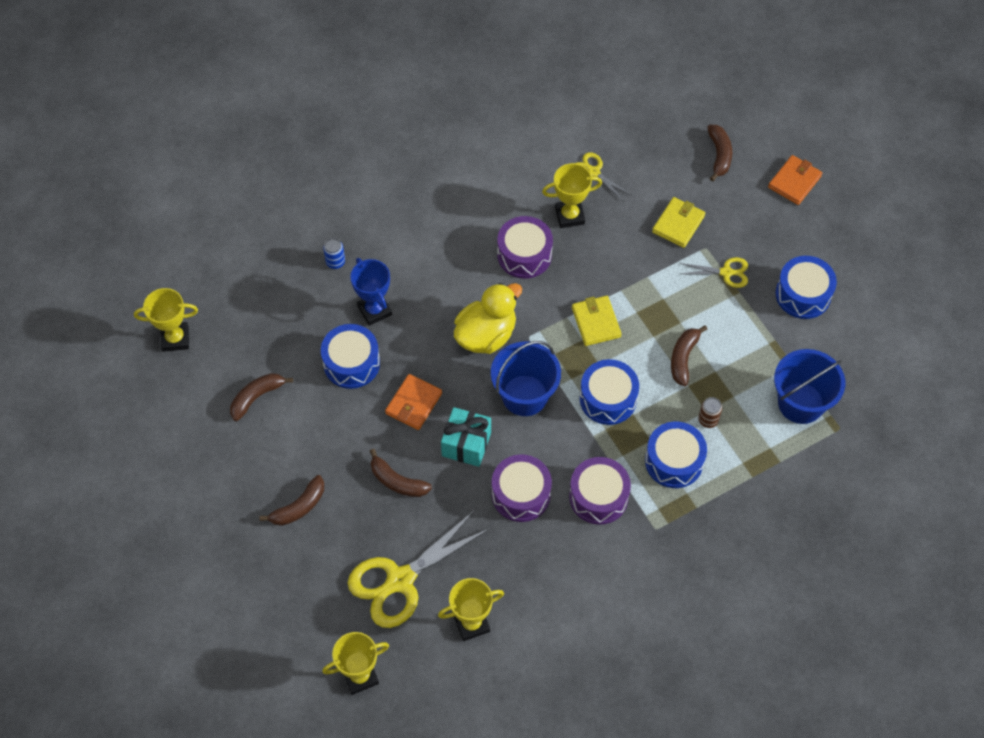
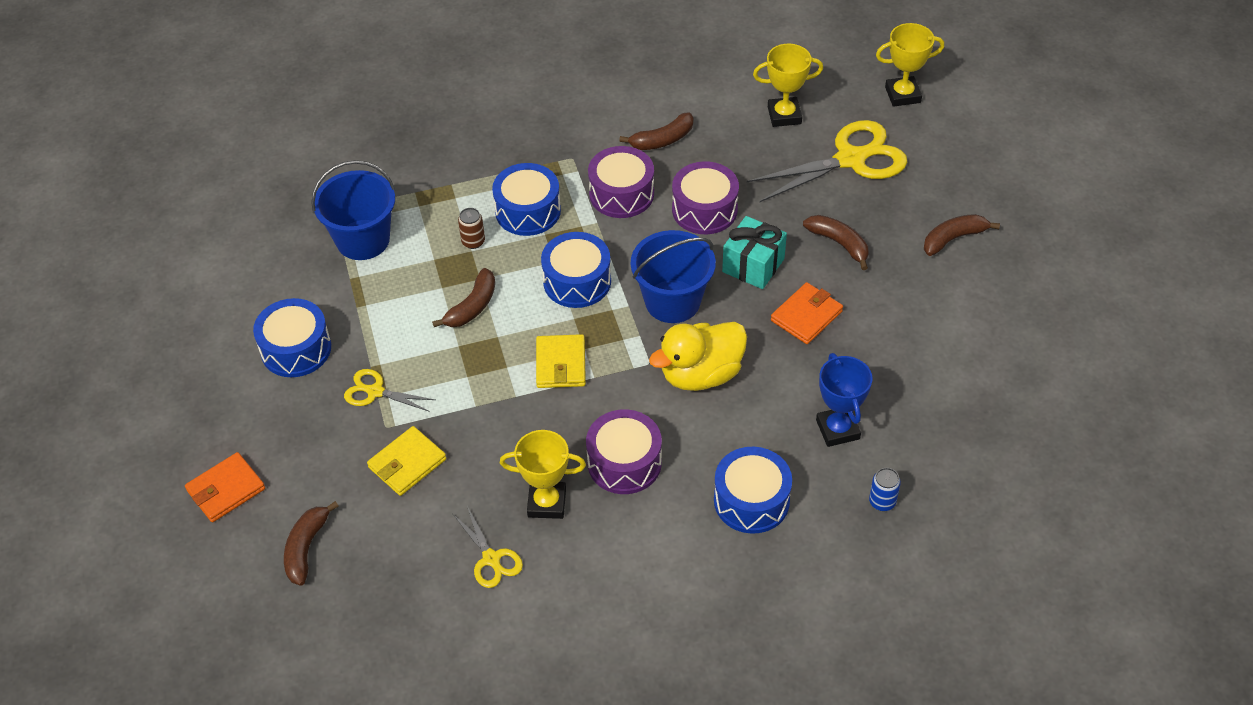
camera: 165 degrees left, 10 degrees down
(175, 339) = (1104, 442): yellow trophy -> none
(257, 397) = (997, 356): brown banana -> brown banana (662, 140)
(351, 363) = (876, 373): blue drum -> blue drum (751, 500)

